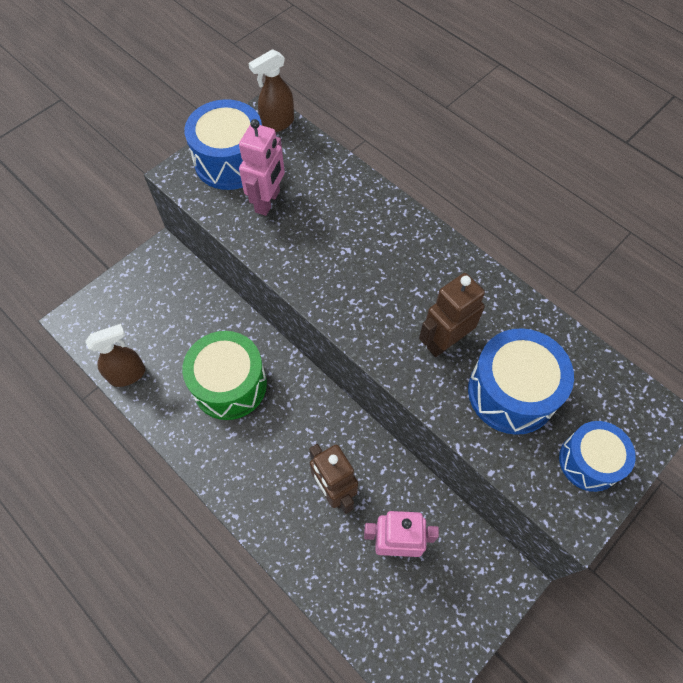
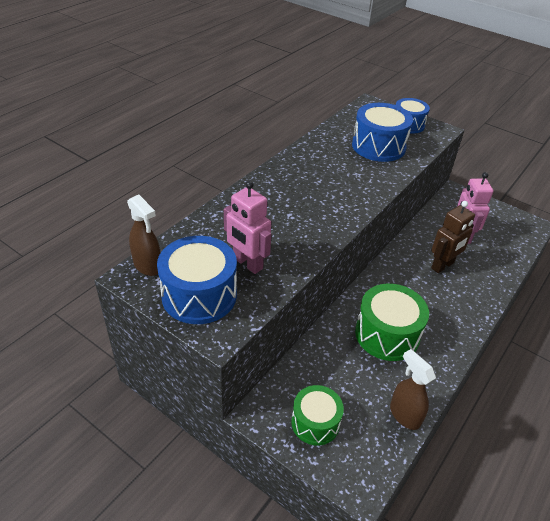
camera: 100 degrees left, 20 degrees down
(141, 295) = (315, 423): none -> green drum
(268, 201) = (247, 263): pink robot -> pink robot turned 150 degrees counterclockwise
(444, 341) = (353, 170): brown robot -> none

